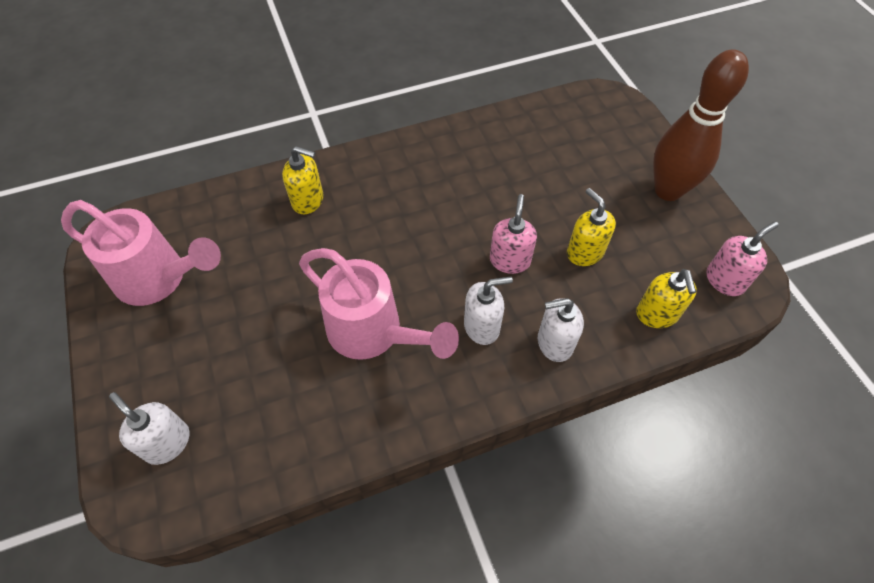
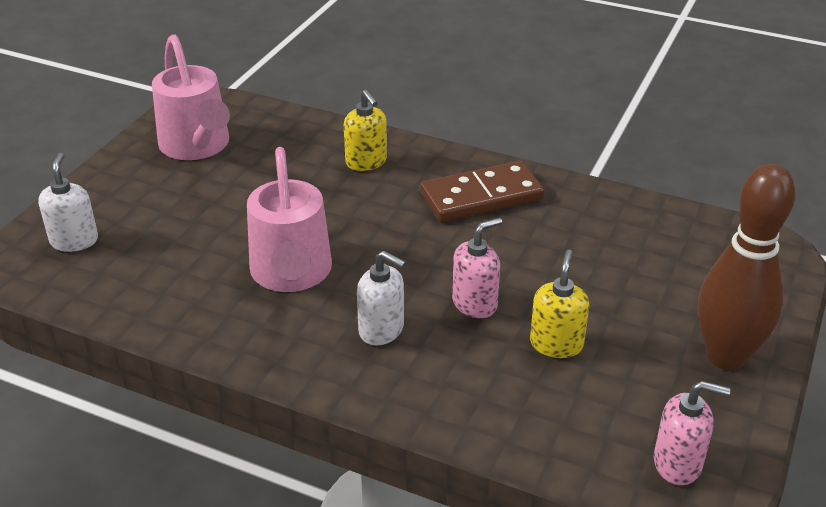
camera: 45 degrees right, 20 degrees down
(417, 175) = (481, 196): none -> brown domino
(554, 343) = (426, 384): white soap dispenser -> none
(657, 314) = (558, 435): yellow soap dispenser -> none

